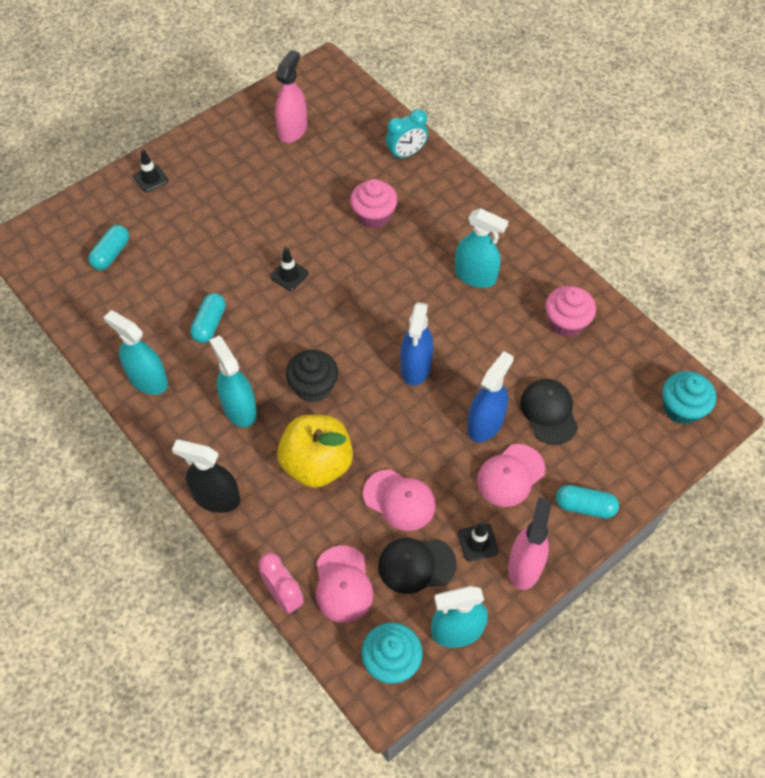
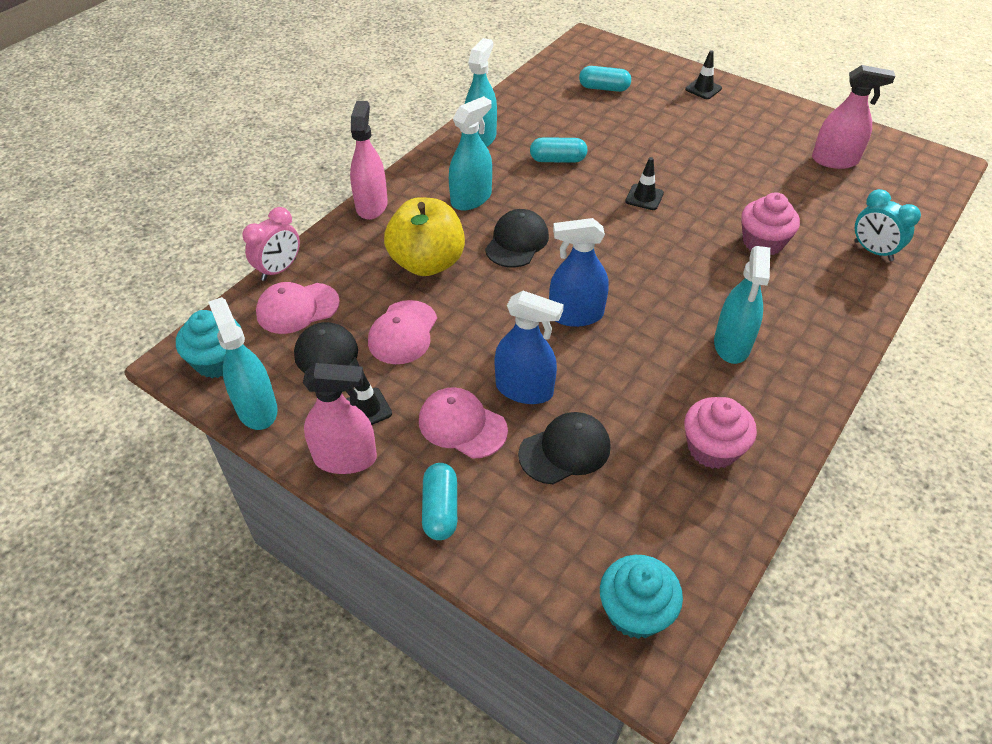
camera: 75 degrees right, 10 degrees down
(216, 498) = (371, 205): black spray bottle -> pink spray bottle
(313, 386) = (517, 242): black cupcake -> black cap

